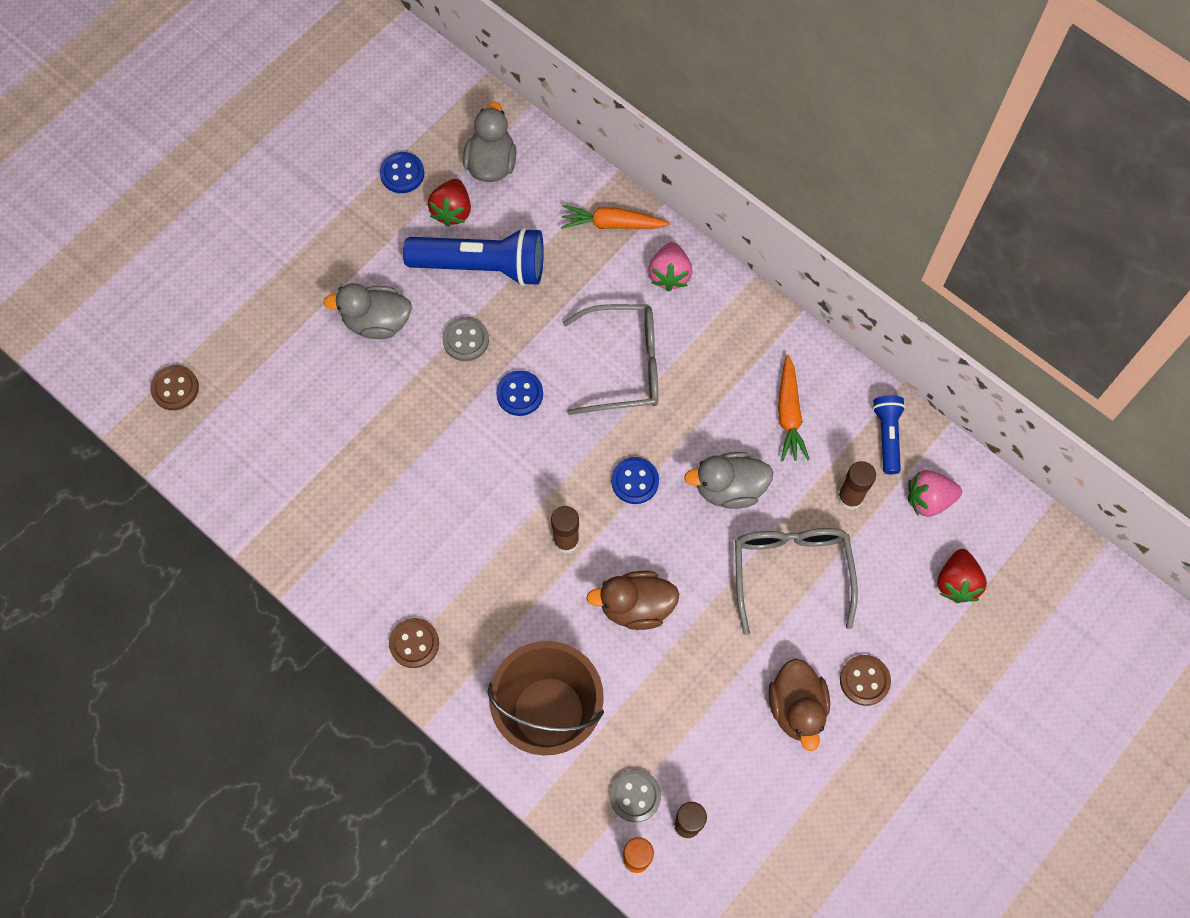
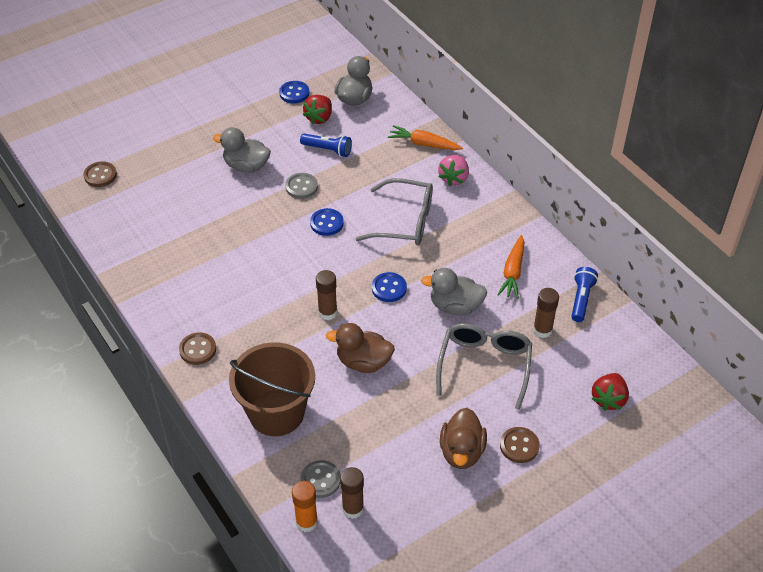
camera: 15 degrees right, 20 degrees down
(482, 266) = (328, 150): blue flashlight -> blue flashlight, size x0.54
(928, 499) = (601, 343): pink strawberry -> none

